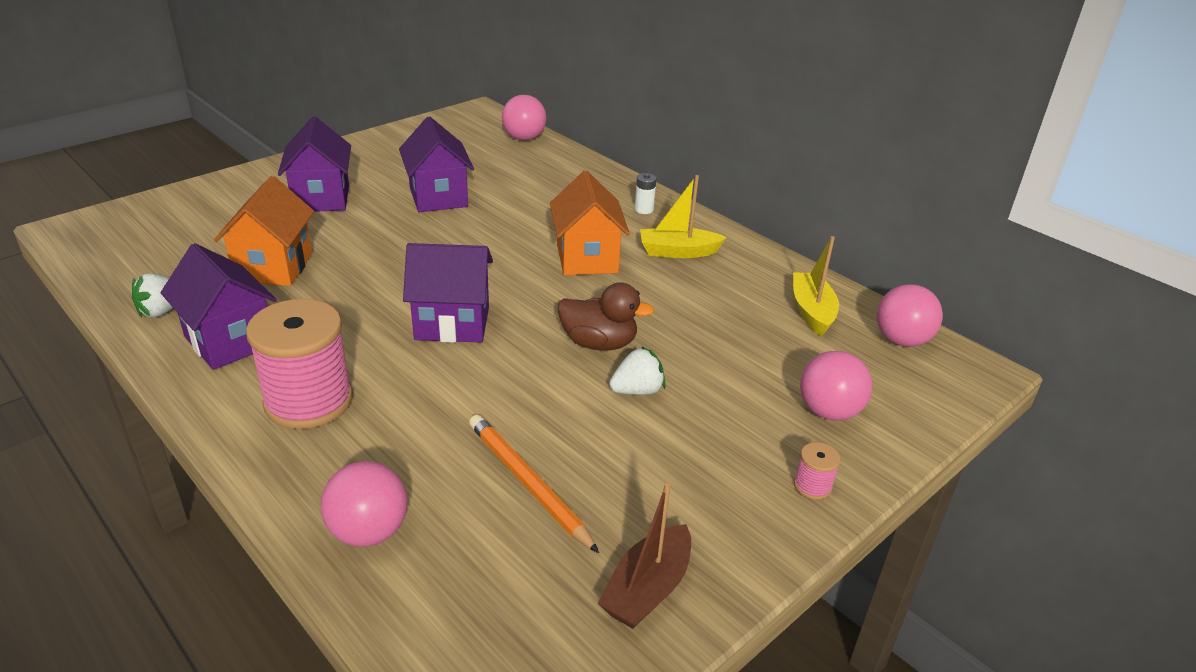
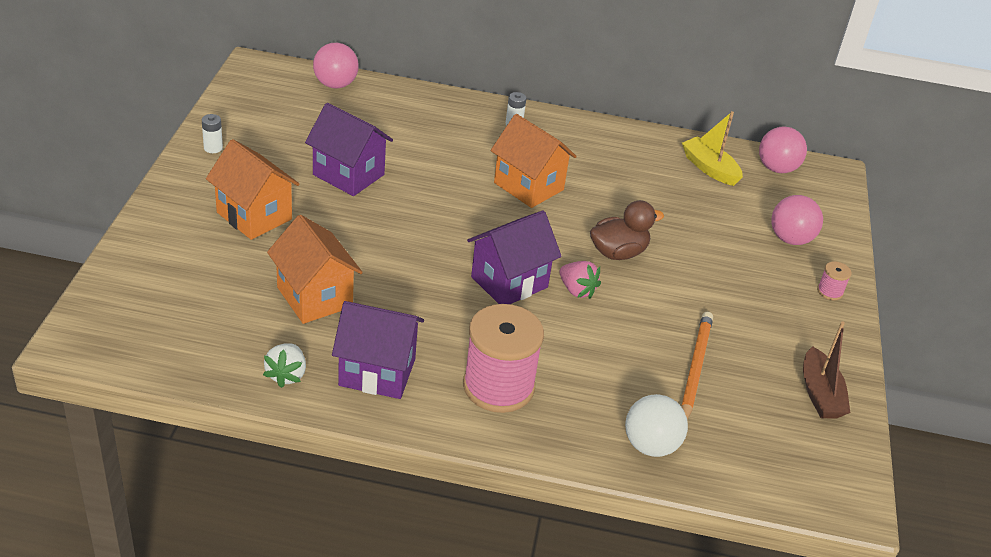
camera: 40 degrees left, 5 degrees up
(321, 198) = (254, 216): purple house -> orange house
(364, 148) = (213, 148): none -> white battery
(369, 532) = (650, 445): pink ball -> white ball
(507, 357) = (577, 290): none -> pink strawberry
(528, 483) = (695, 369): orange pencil -> orange pencil turned 90 degrees clockwise
(637, 390) = (679, 276): white strawberry -> none
(678, 252) = (580, 154): yellow boat -> none

